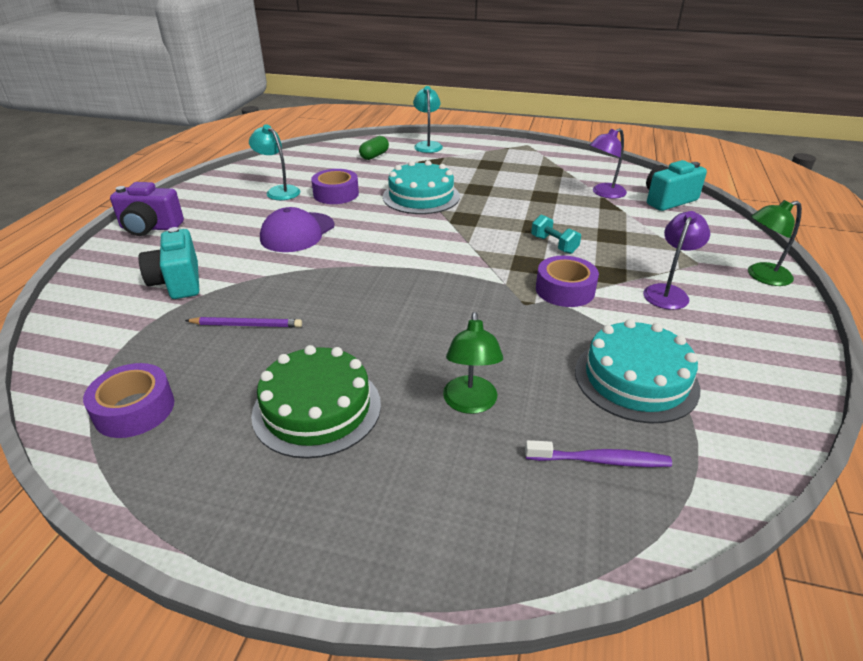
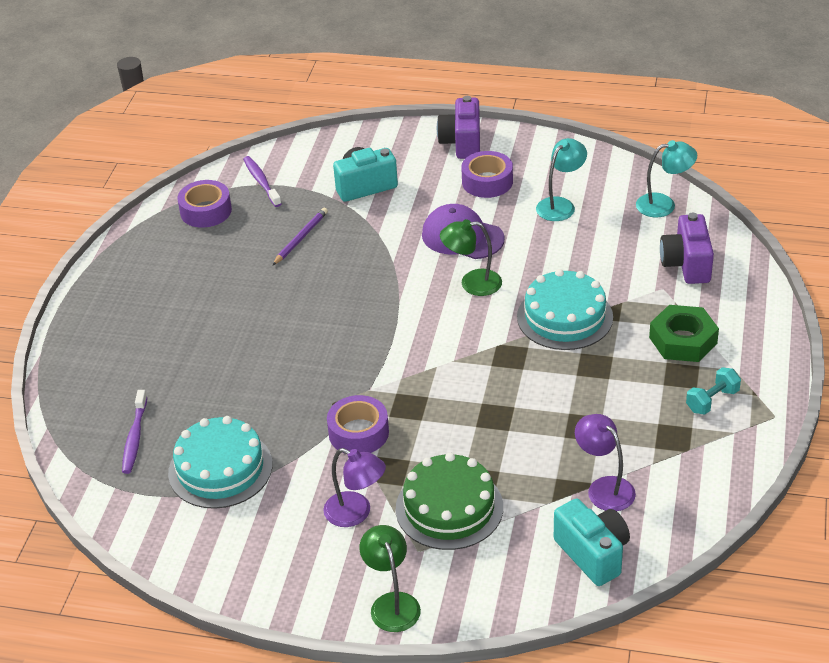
camera: 90 degrees right, 5 degrees up
(106, 358) = (261, 182): none -> purple toothbrush
(246, 325) = (301, 238): purple pencil -> purple pencil turned 150 degrees counterclockwise
(317, 408) = (200, 293): green cake -> green cake (449, 508)
(336, 194) = (560, 248): purple tape -> purple tape (487, 182)
(374, 156) = (686, 264): green capsule -> purple camera
(427, 145) = (741, 310): turquoise lamp -> turquoise lamp (664, 204)
(454, 162) = (683, 340): none -> green nut
(470, 403) = (198, 370): green lamp -> green lamp (472, 283)
(554, 245) = (453, 429): turquoise dumbbell -> turquoise dumbbell (712, 401)

